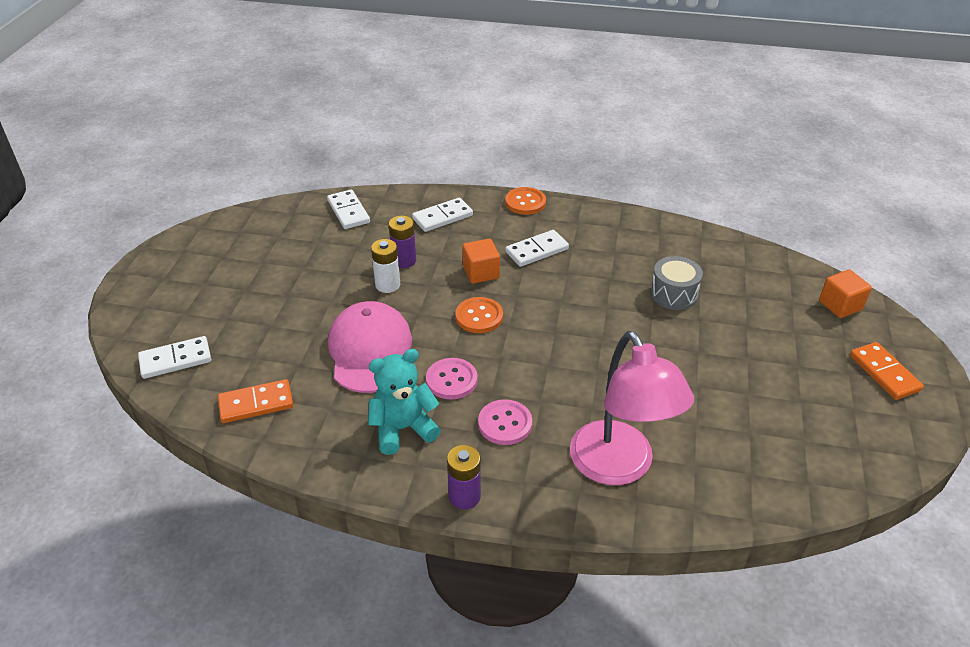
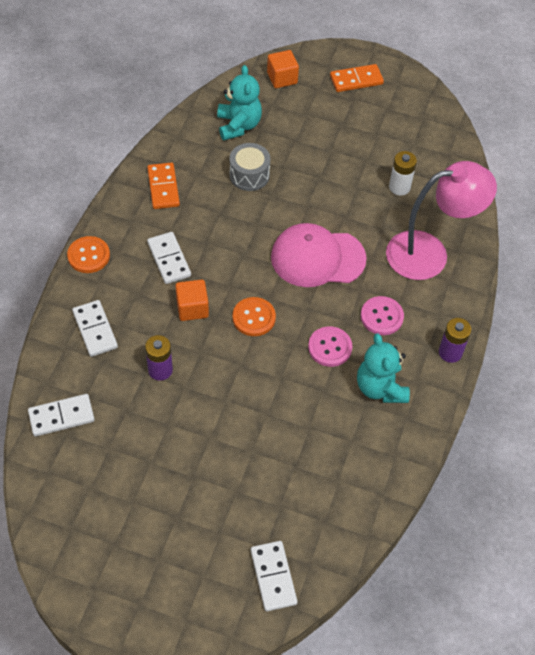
camera: 85 degrees left, 15 degrees up
(256, 404) = (340, 501): orange domino -> orange domino (163, 187)
(370, 351) = (285, 406): pink cap -> pink cap (317, 258)
(387, 285) = (195, 387): white battery -> white battery (399, 187)
(743, 278) = (238, 125): none -> turquoise teddy bear

